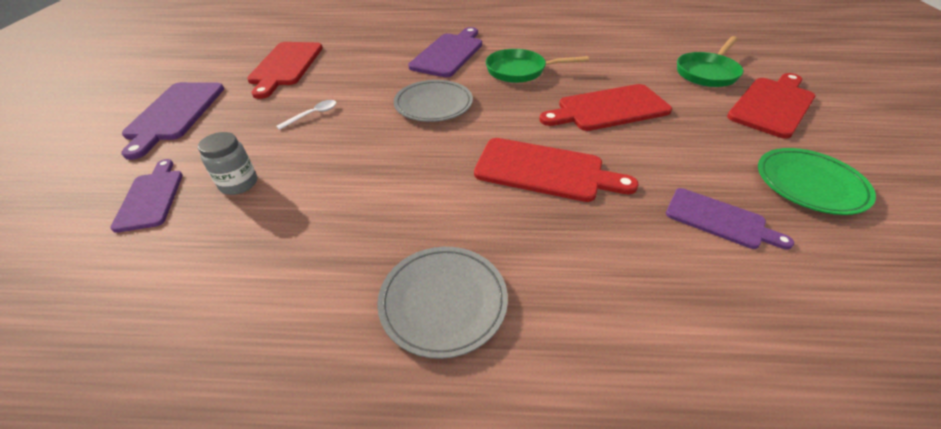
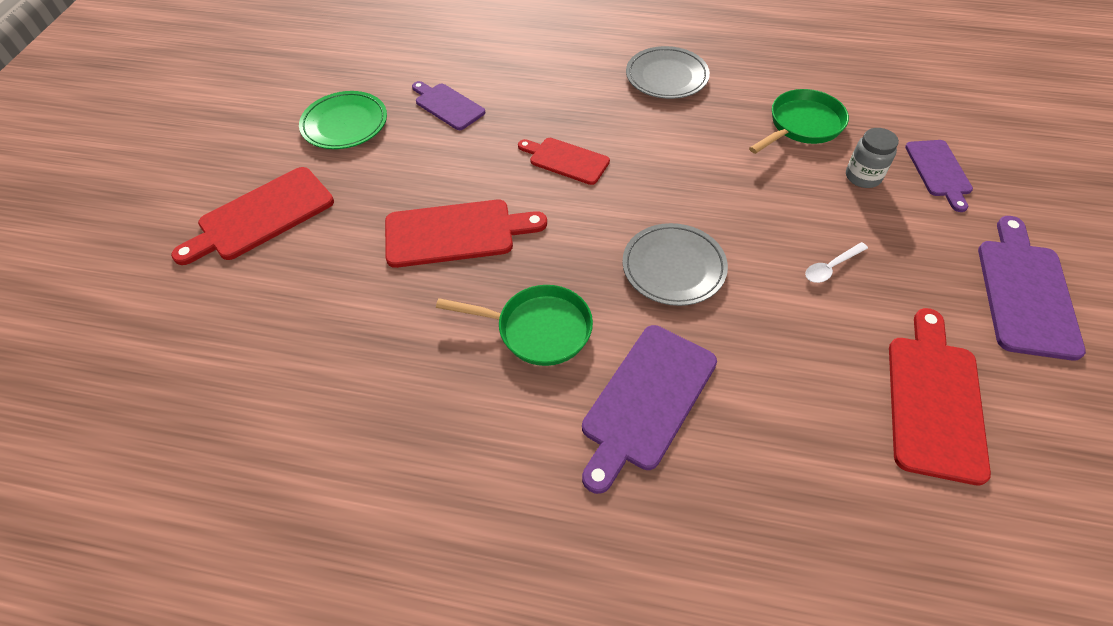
camera: 170 degrees left, 10 degrees up
(545, 170) = (566, 160): red cutting board -> red cutting board, size x0.64
(707, 73) = (272, 287): green pan -> green pan (802, 125)

